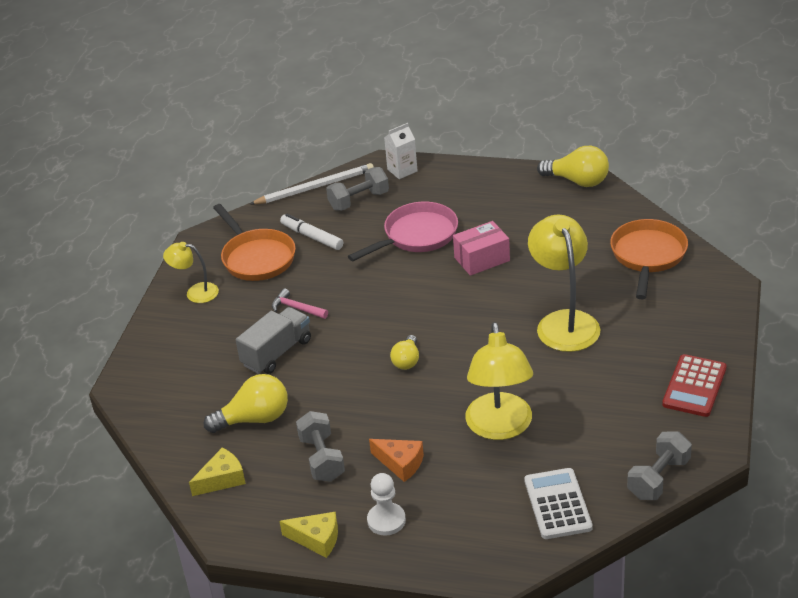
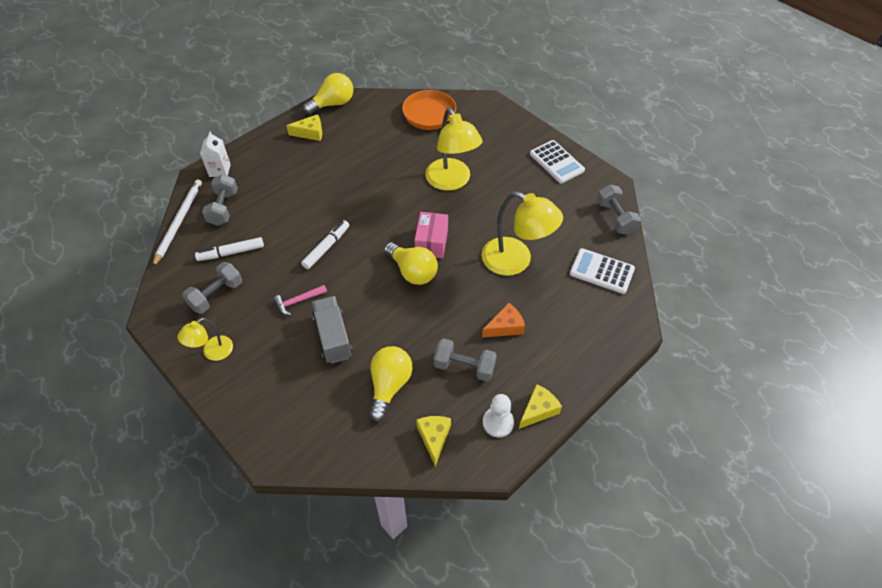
camera: 60 degrees left, 15 degrees up
(256, 258) = (216, 295): orange pan -> grey dumbbell
(378, 288) = (326, 247): none -> white marker
(386, 520) = (550, 362): white pawn -> white pawn (498, 422)
(407, 361) = (412, 271): yellow light bulb -> yellow light bulb, size x1.65
(417, 236) = (296, 200): pink pan -> none
(482, 259) = (355, 184): pink box -> pink box (431, 242)
(517, 192) = (310, 133): none -> yellow cheese
(564, 322) = (452, 181): yellow lamp -> yellow lamp turned 135 degrees counterclockwise
(694, 386) = (556, 162): red calculator -> white calculator

